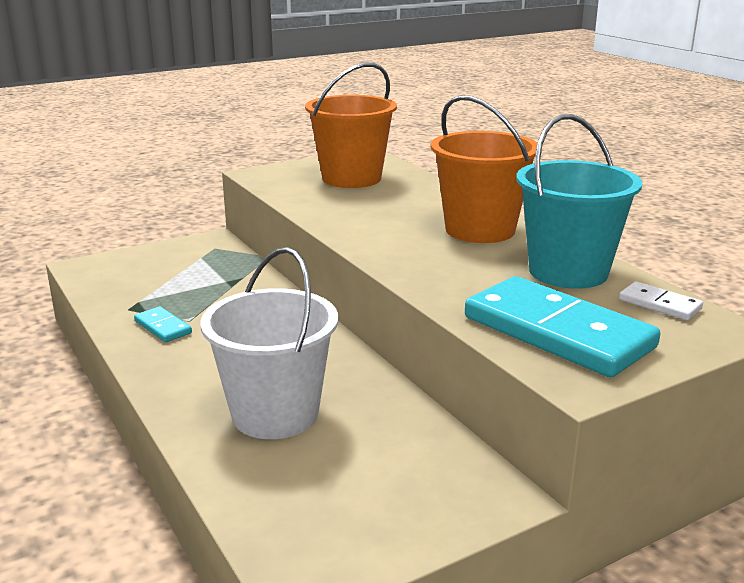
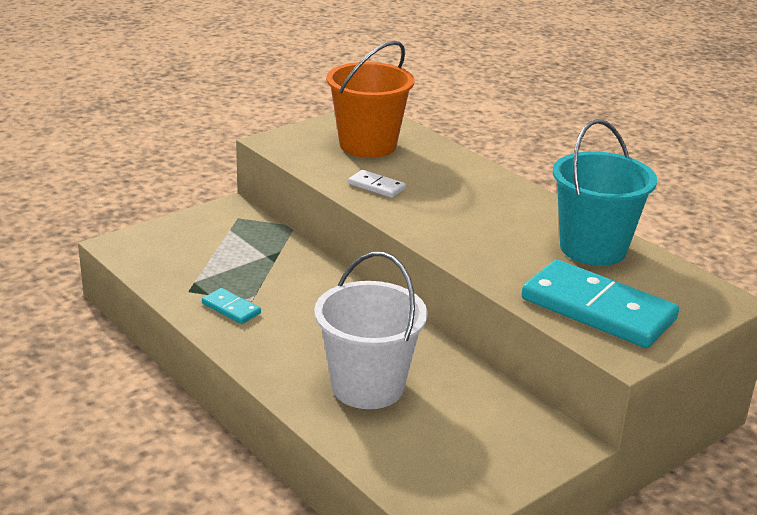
camera: 10 degrees left, 5 degrees up
(480, 230) = (506, 205): orange bucket -> none
(659, 304) = (672, 278): white domino -> white domino (376, 186)

